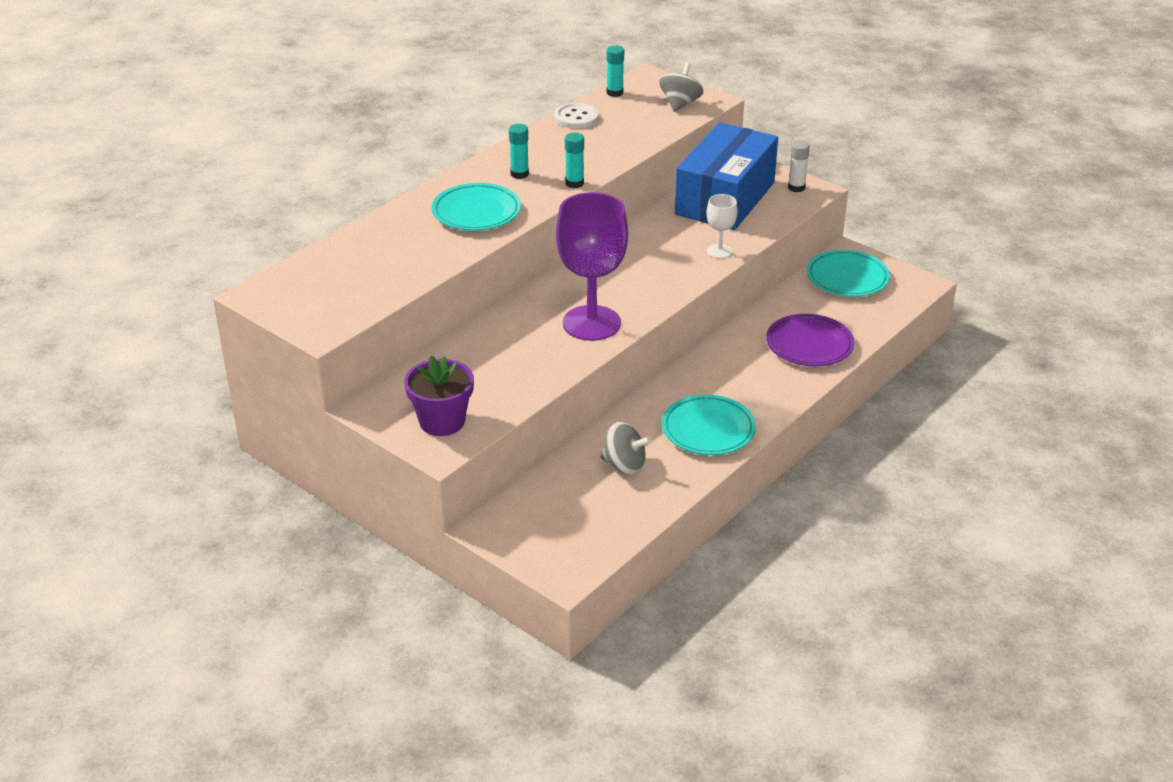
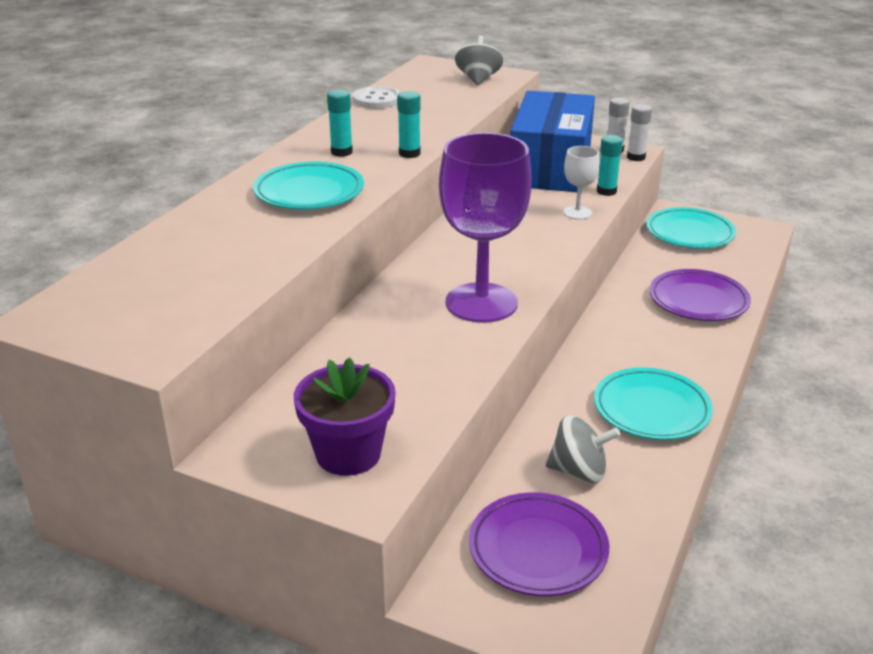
camera: 15 degrees left, 5 degrees down
(565, 512) = (538, 549): none -> purple plate
(615, 93) = (405, 77): turquoise glue stick -> turquoise glue stick (606, 191)
(811, 199) = (636, 157): none -> white glue stick

